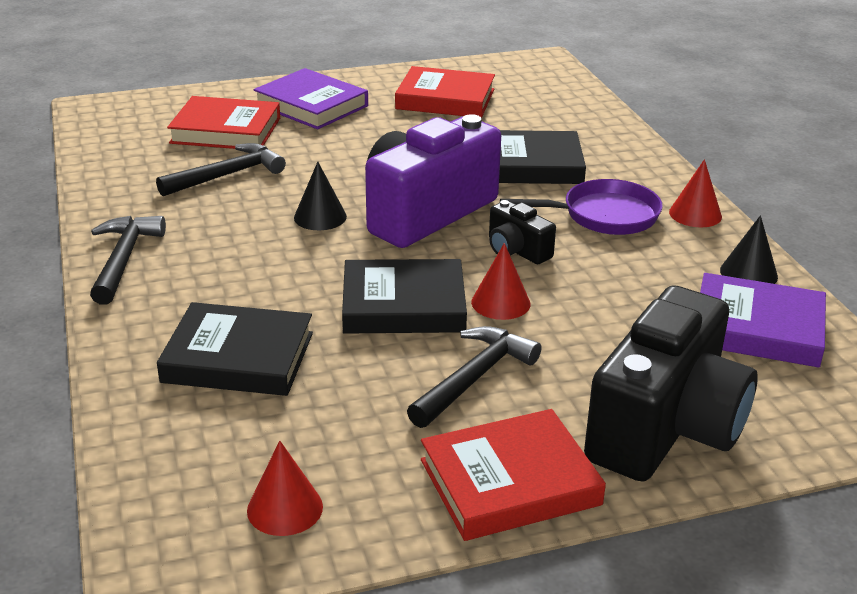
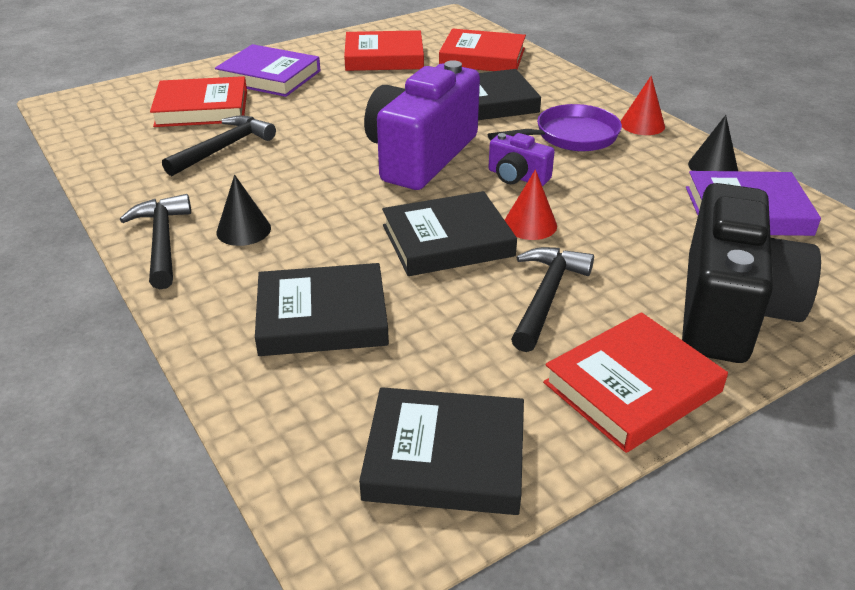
camera: 15 degrees left, 5 degrees up
(285, 508) = (445, 458): red cone -> black book
(320, 217) = (329, 173): black cone -> black cone (243, 230)
(516, 250) = (517, 177): black camera -> purple camera
(555, 113) = (482, 57): none -> red book

